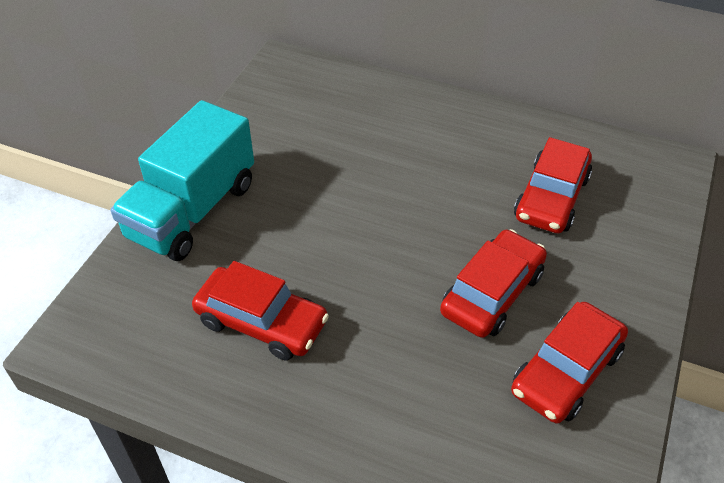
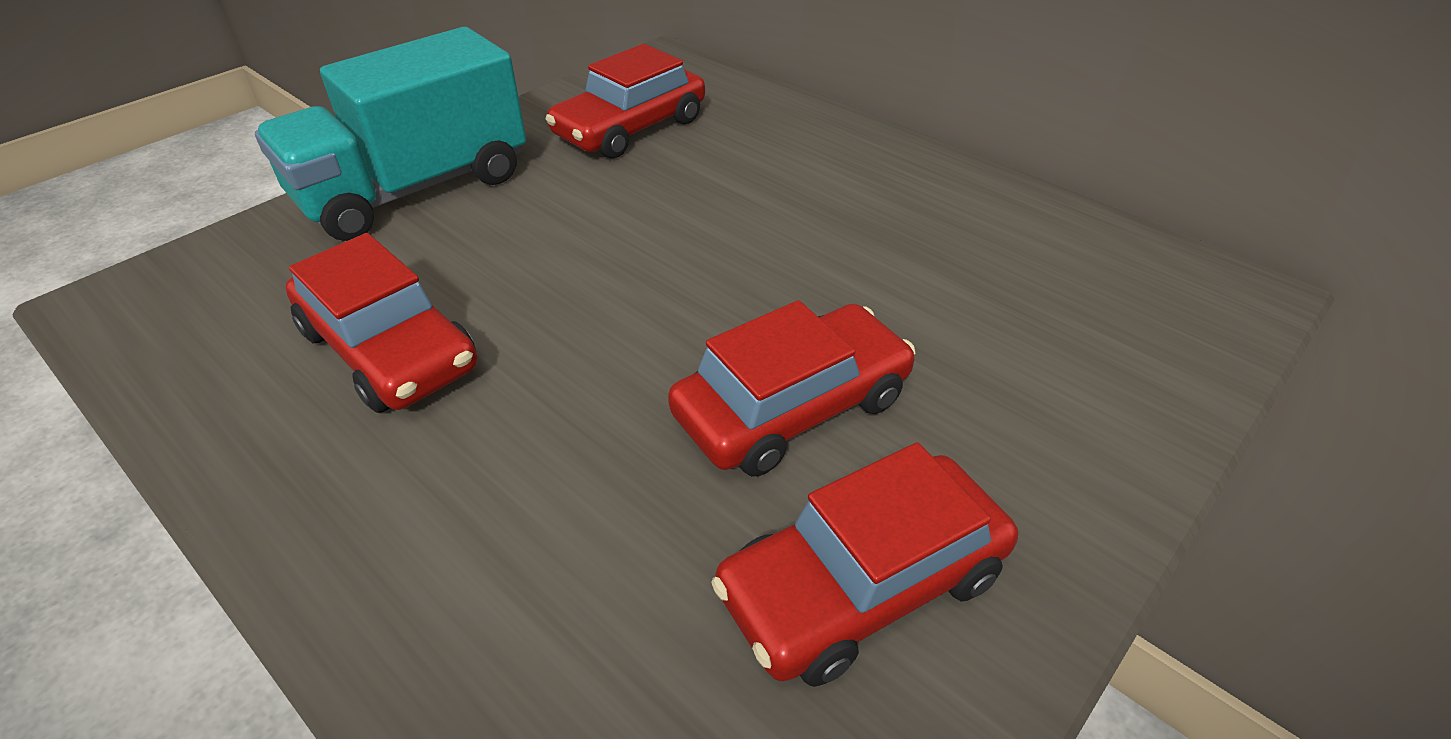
camera: 20 degrees right, 5 degrees down
(551, 198) = (978, 291): red car -> red car (630, 128)

